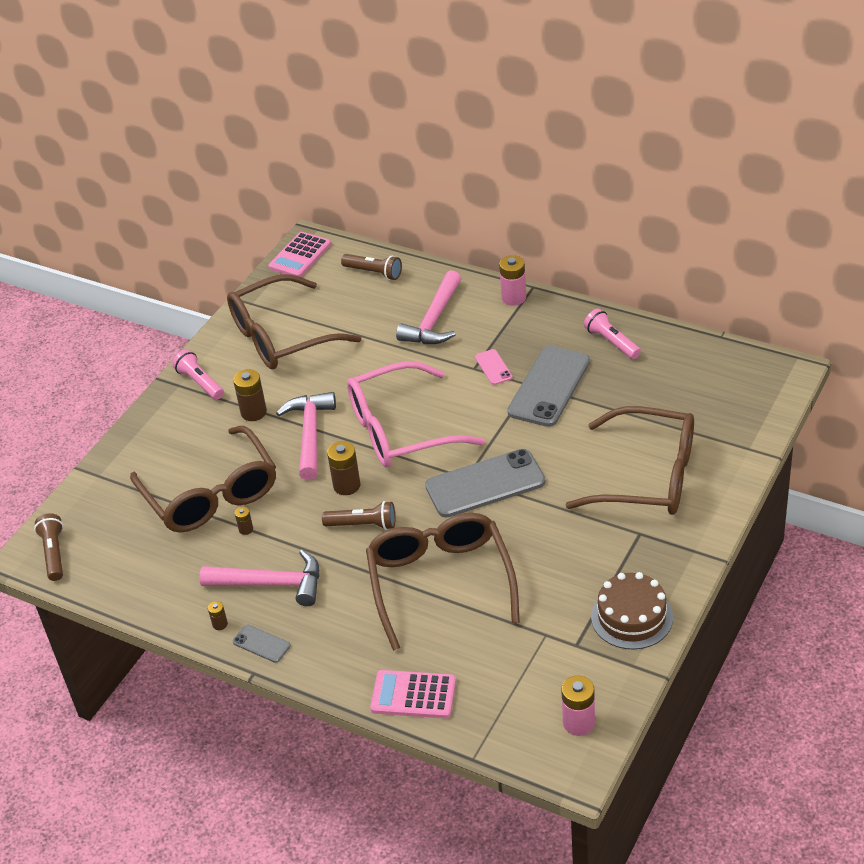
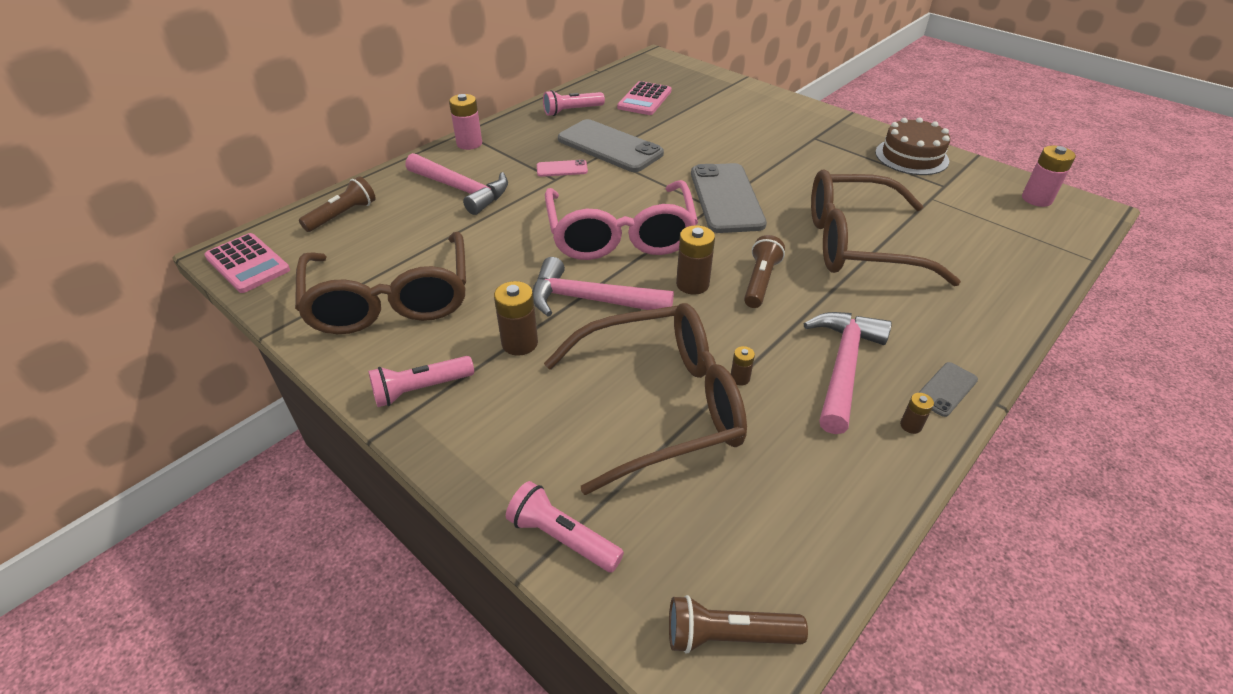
camera: 80 degrees left, 0 degrees up
(102, 476) = (562, 537): none -> pink flashlight
(413, 695) = (1016, 283): pink calculator -> pink calculator (644, 99)
(646, 476) = (748, 124): brown glasses -> none

